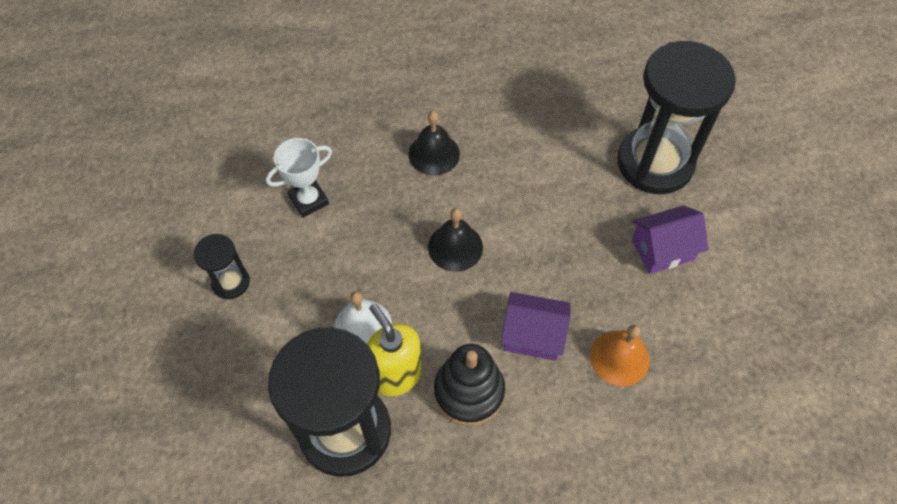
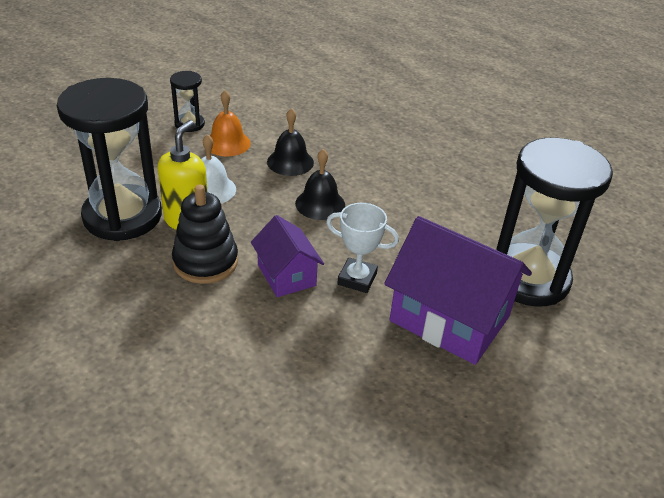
camera: 50 degrees right, 20 degrees down
(309, 200) = (283, 127): white trophy -> white trophy (357, 279)
(434, 154) = (385, 161): black bell -> black bell (290, 162)
(619, 357) = (316, 335): orange bell -> orange bell (227, 143)
(662, 249) = (449, 318): purple house -> purple house, size x1.78

